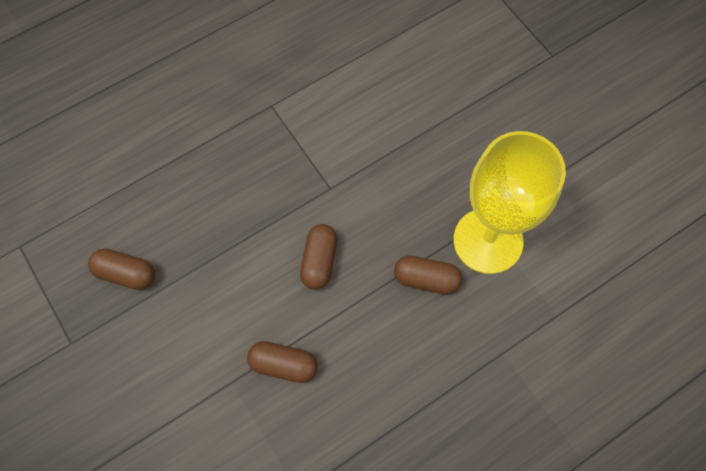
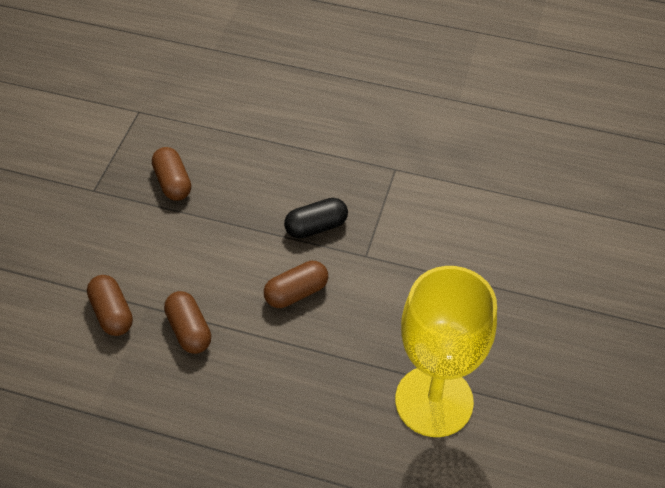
camera: 50 degrees right, 15 degrees down
(272, 201) = (316, 227): none -> black capsule
(426, 279) = (353, 379): brown capsule -> brown capsule (112, 313)

